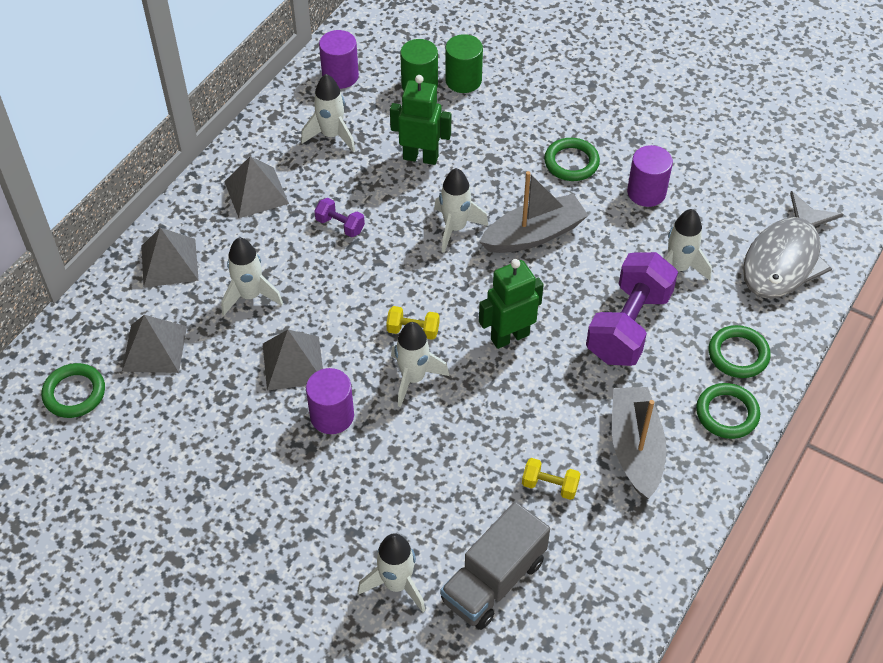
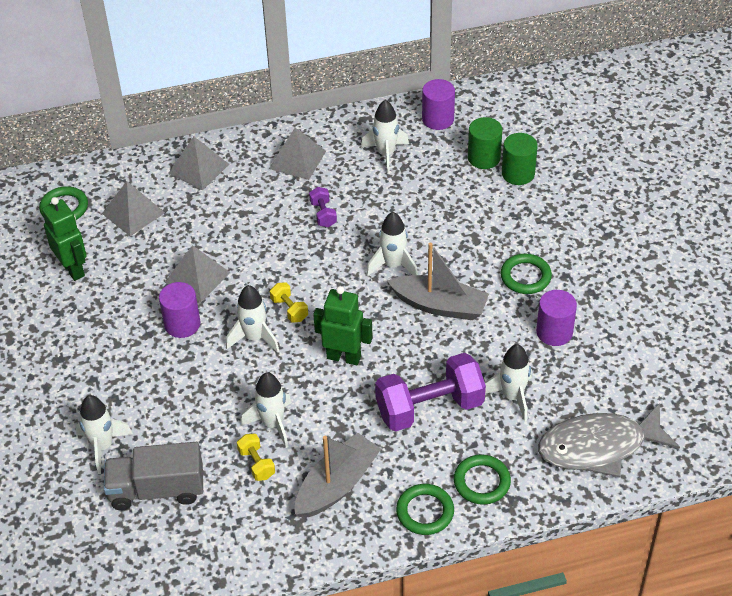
camera: 45 degrees right, 5 degrees down
(250, 296) = (220, 220): white rocket -> white rocket (272, 424)
(420, 157) = (426, 205): green robot -> green robot (73, 269)

